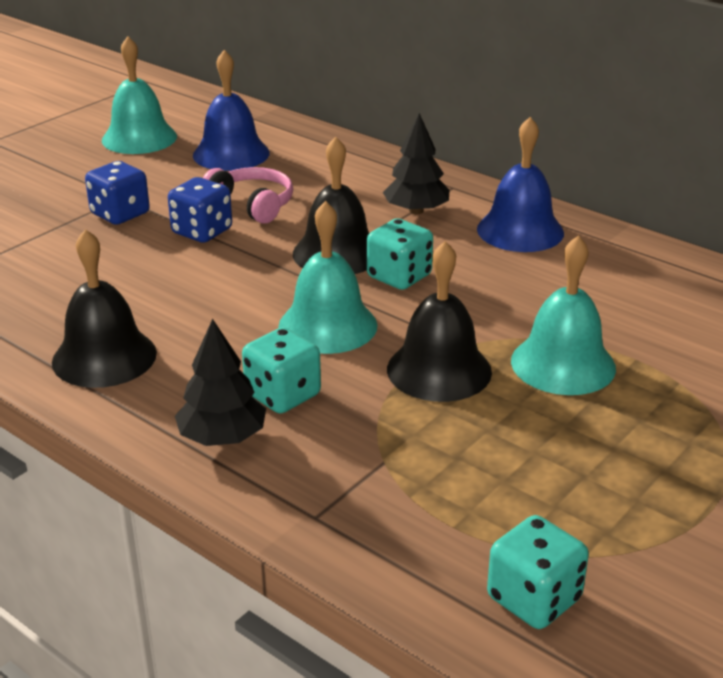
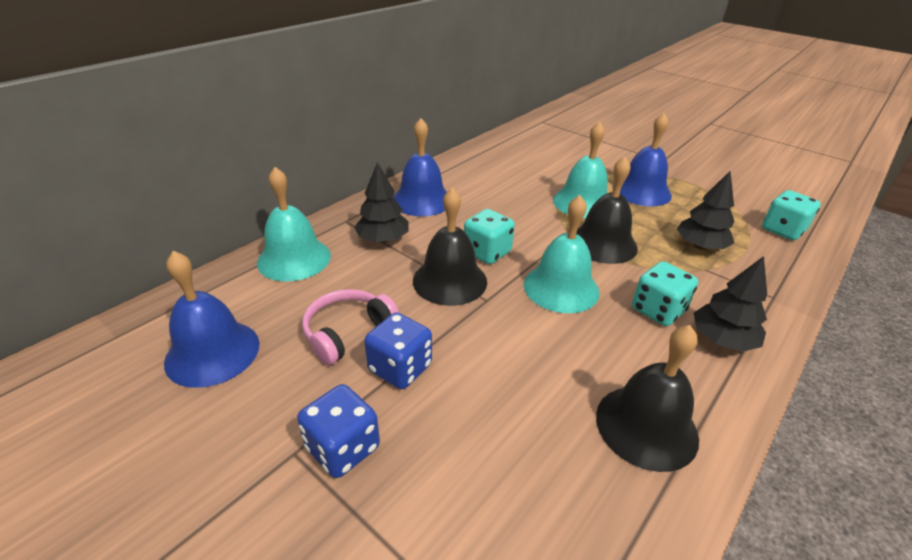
camera: 90 degrees left, 5 degrees up
(139, 138) = (105, 451): turquoise bell -> turquoise bell (294, 259)
(450, 469) = (700, 246): none -> black tree
(633, 436) = (641, 191): none -> blue bell

